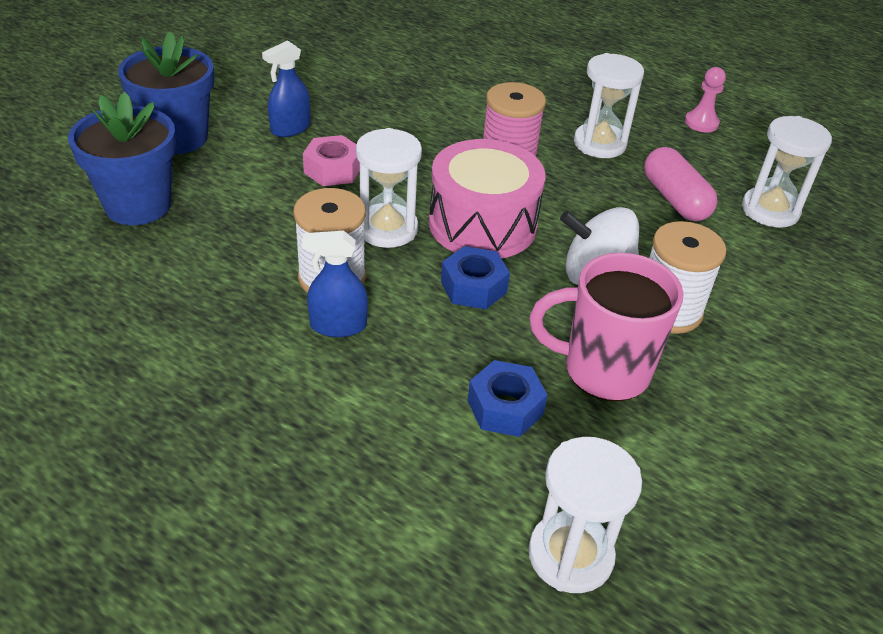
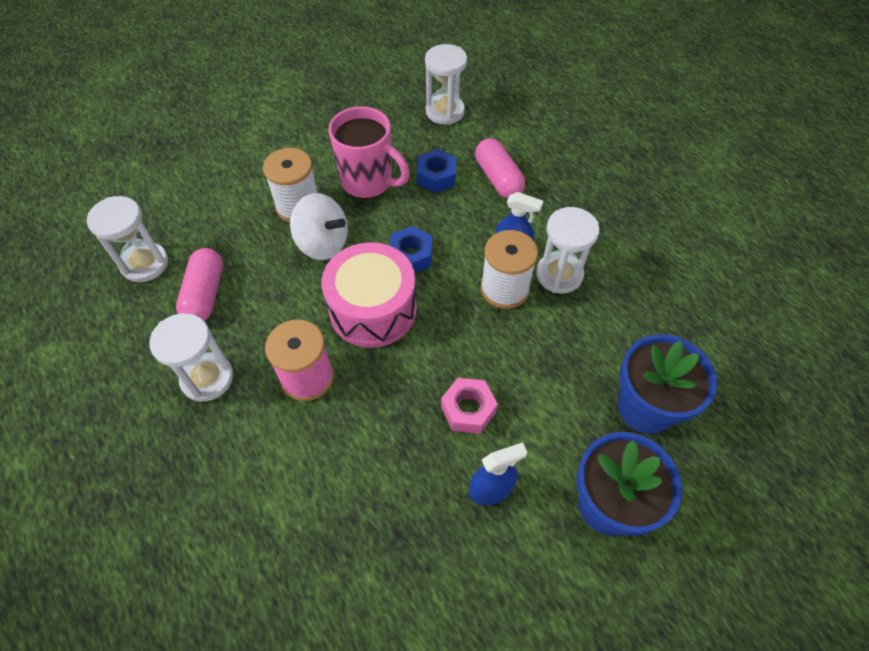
camera: 155 degrees left, 15 degrees up
(387, 229) = (448, 324): white hourglass -> white hourglass (559, 274)
(401, 433) = (498, 178): none -> pink capsule
(701, 123) = (85, 382): pink pawn -> none

